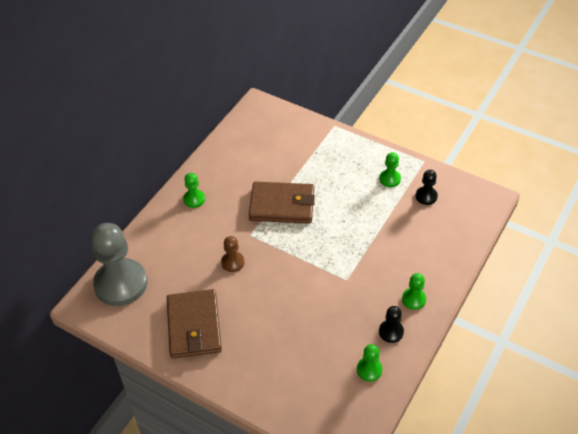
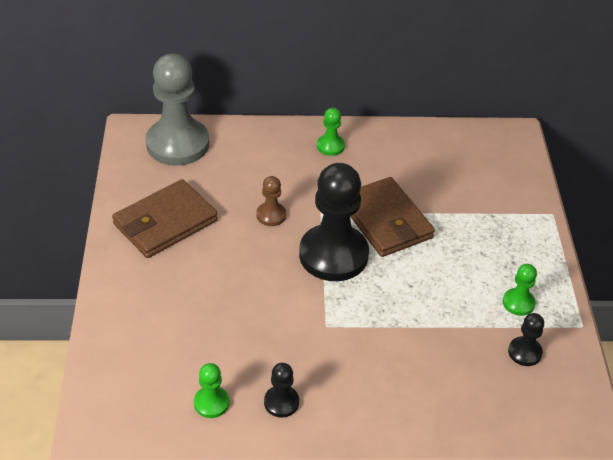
camera: 55 degrees right, 5 degrees down
(291, 246) = (333, 255): none -> black pawn
(413, 299) = (347, 406): green pawn -> none

